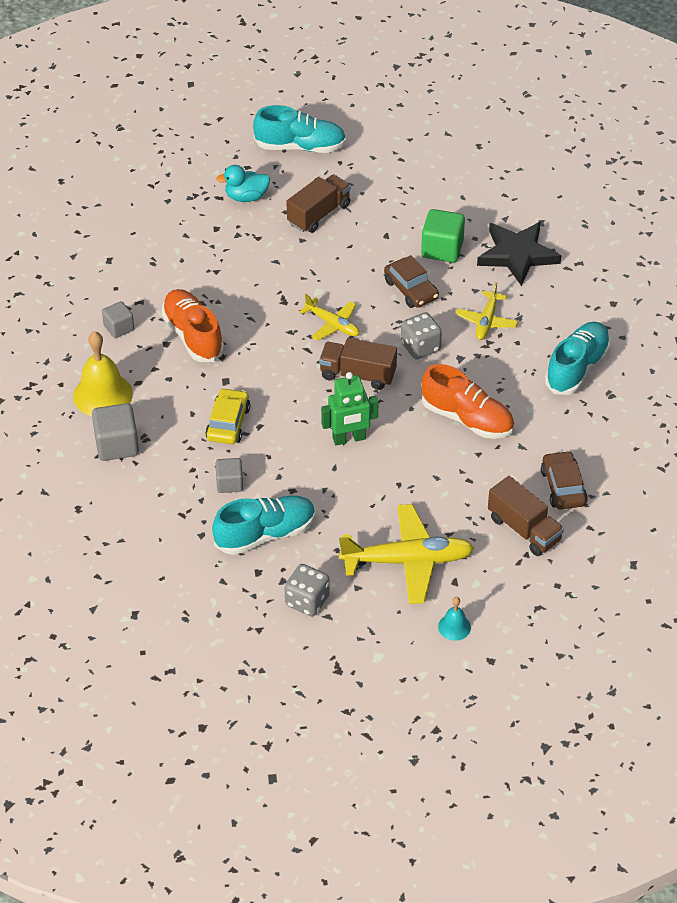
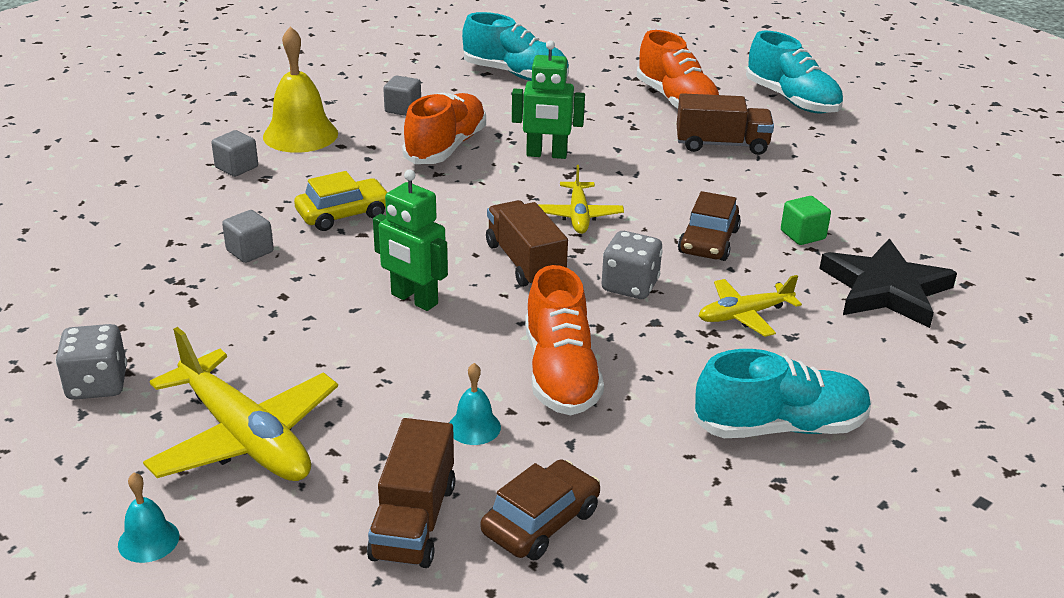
camera: 50 degrees right, 15 degrees down
(117, 445) = (236, 167): grey cube -> grey cube, size x0.63
(246, 197) = (676, 101): turquoise duck -> orange shoe
(250, 296) = (546, 155): none -> green robot
(265, 534) = (189, 307): turquoise shoe -> turquoise shoe (515, 74)
(442, 249) = (802, 235): green cube -> green cube, size x0.63
(478, 473) = (474, 427): none -> turquoise bell

